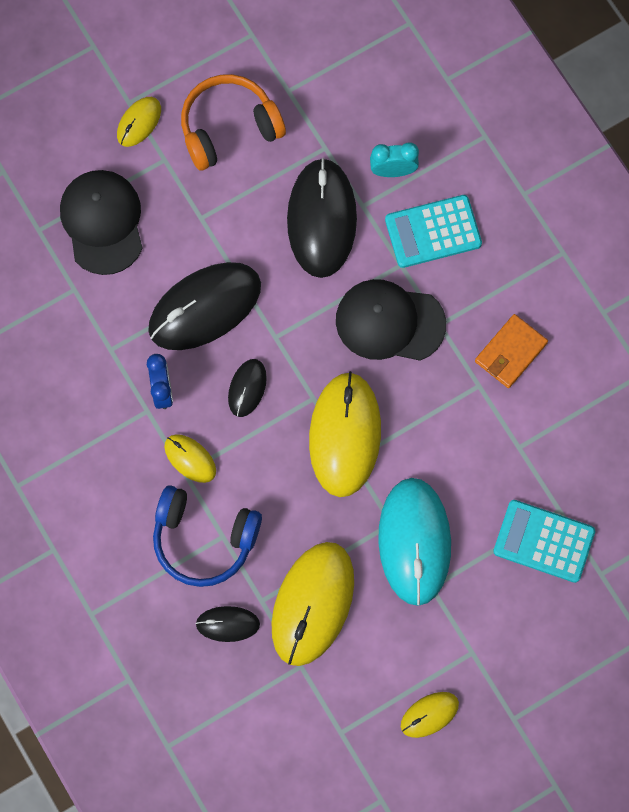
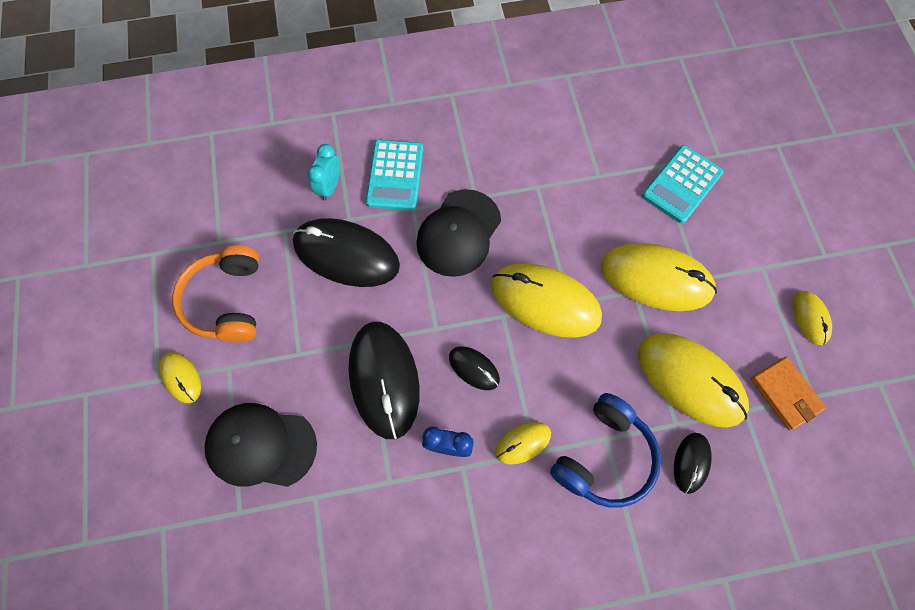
camera: 70 degrees left, 5 degrees down
(414, 541) = (656, 279): turquoise mouse -> yellow mouse
(510, 352) = (518, 155): orange wallet -> orange wallet (785, 394)

